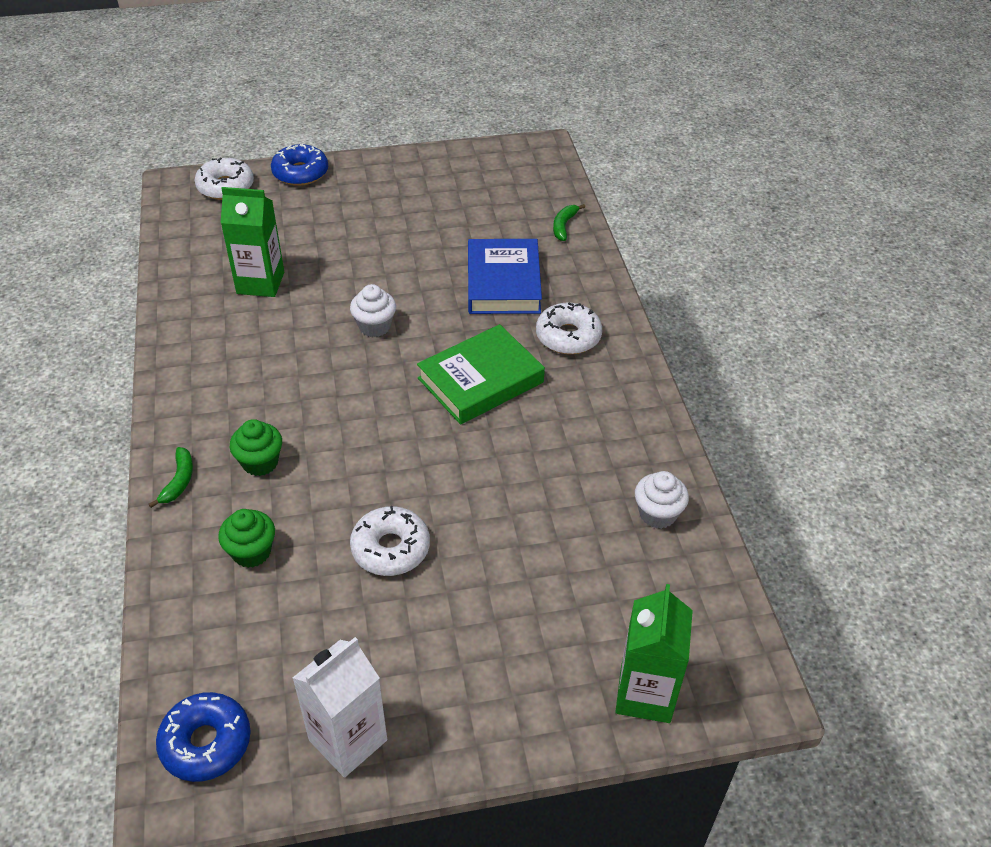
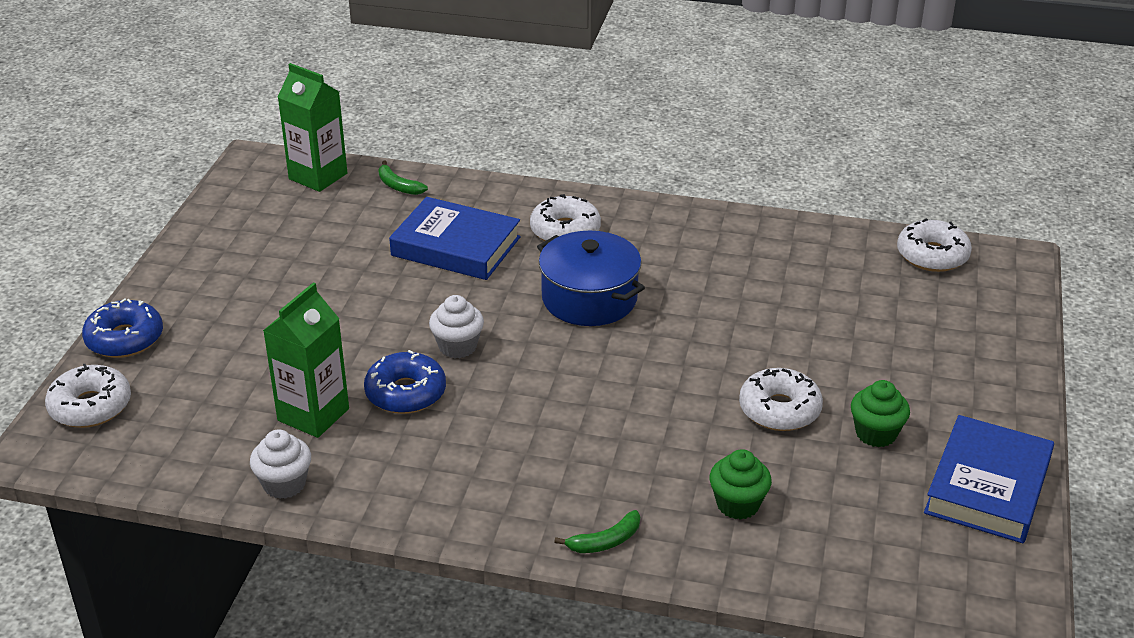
camera: 65 degrees left, 10 degrees down
(179, 481) = (605, 541): green banana -> green banana turned 120 degrees clockwise
(206, 743) = (961, 580): blue donut -> blue donut (406, 393)
(260, 462) = (614, 473): green cupcake -> green cupcake (876, 433)
(348, 740) = (987, 486): white carton -> blue book
(480, 380) = (589, 298): green book -> blue pot
(645, 694) = (996, 312): green carton -> green carton (318, 176)
(657, 514) = (816, 249): white cupcake -> white cupcake (284, 484)
(712, 614) = (932, 255): none -> white donut

